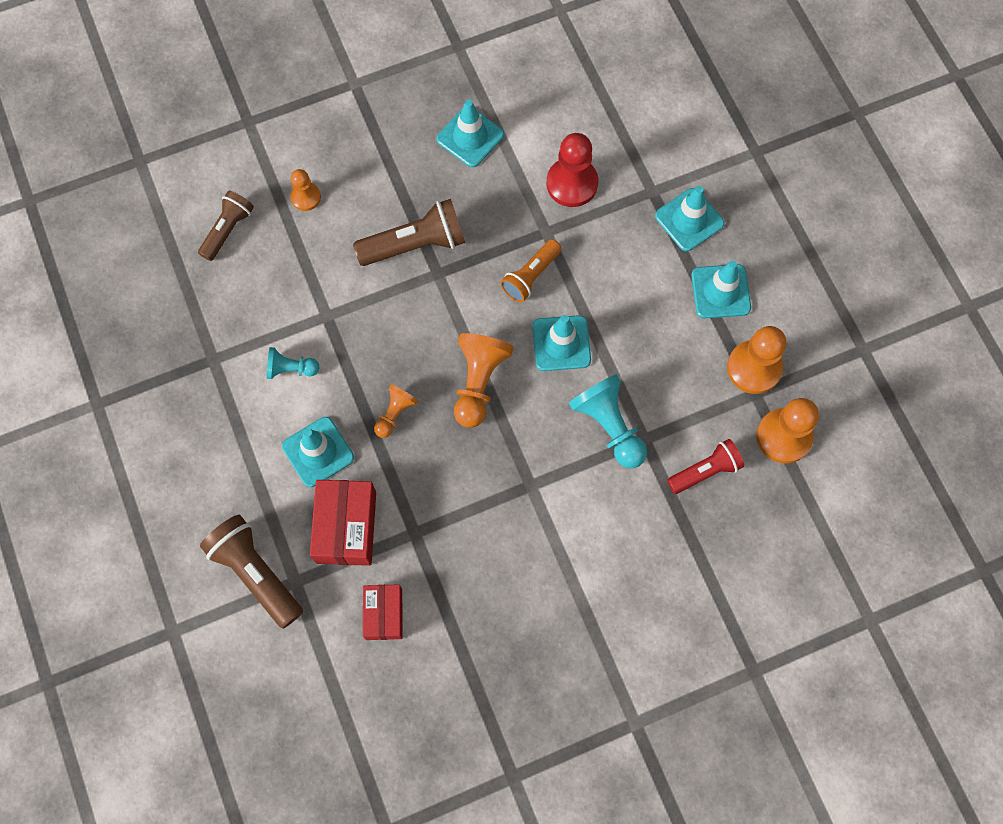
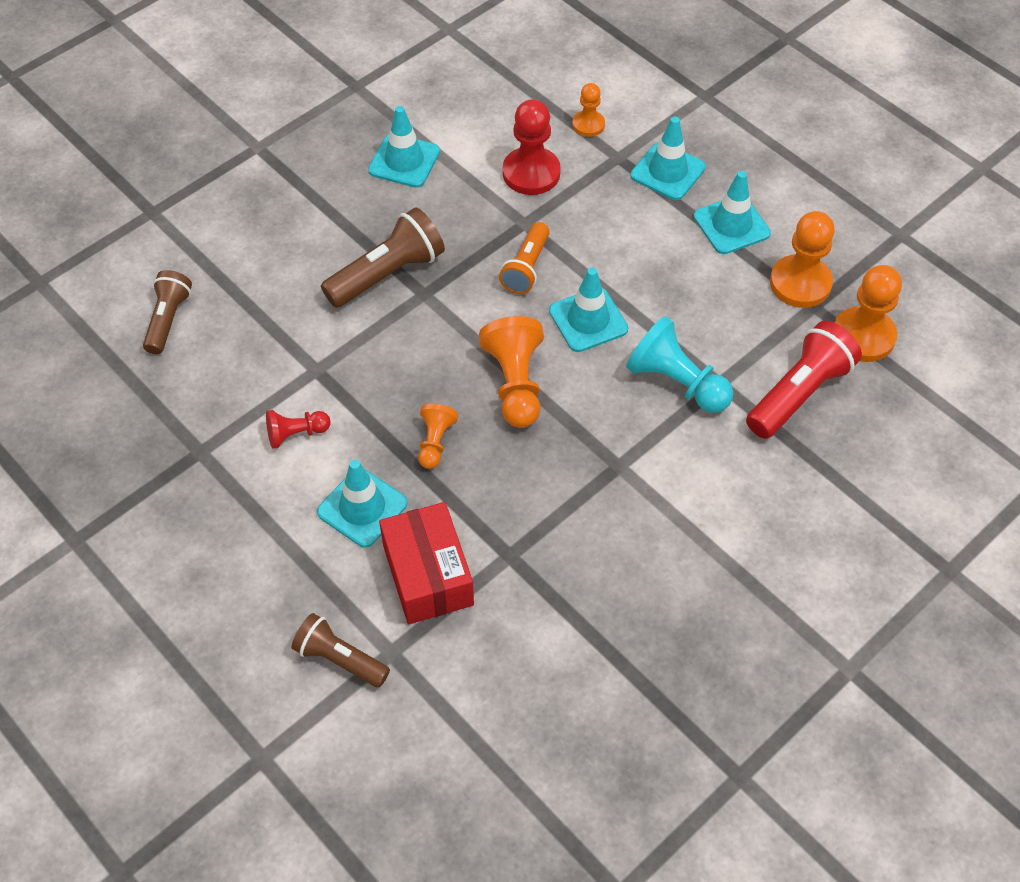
camera: 20 degrees left, 15 degrees down
(256, 573) = (340, 659): brown flashlight -> brown flashlight, size x0.66
(291, 369) = (296, 434): turquoise pawn -> red pawn
(306, 197) = (246, 264): orange pawn -> orange pawn (588, 125)
(384, 614) = (511, 652): red box -> none
(705, 471) = (799, 393): red flashlight -> red flashlight, size x1.53

